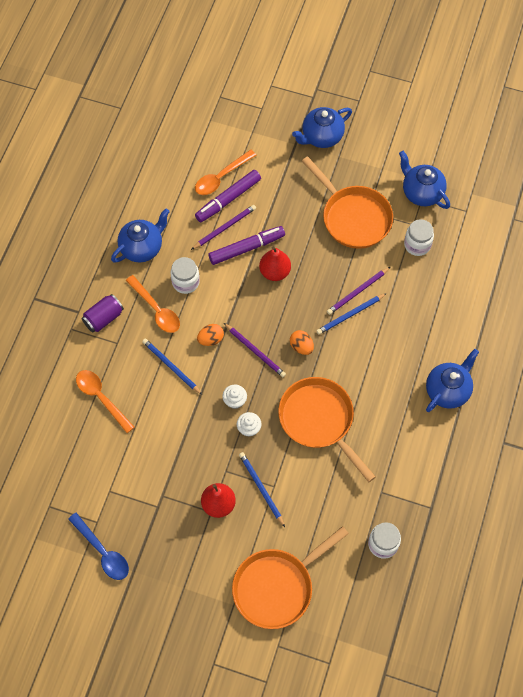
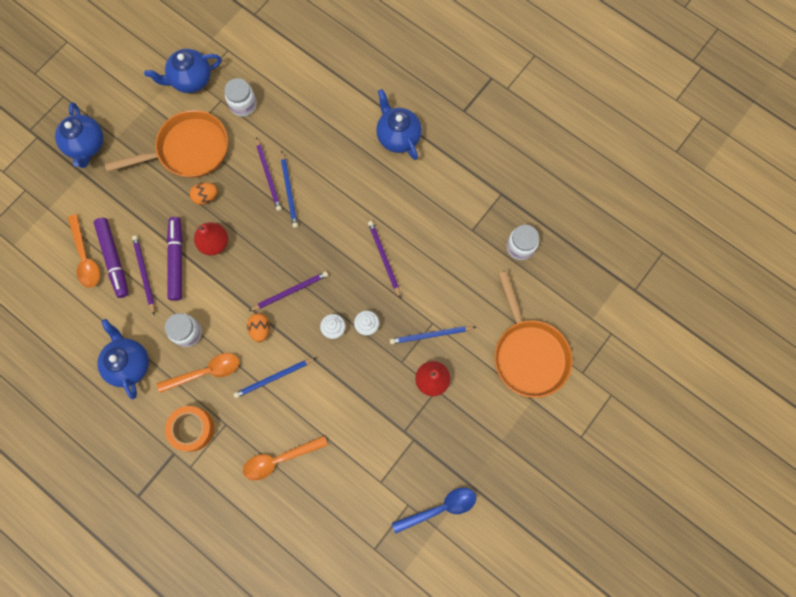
camera: 70 degrees left, 10 degrees up
(103, 318) = (192, 429): purple can -> orange tape
(301, 347) = (303, 247): orange egg -> orange egg (206, 197)
(319, 420) = (384, 258): orange pan -> purple pencil

